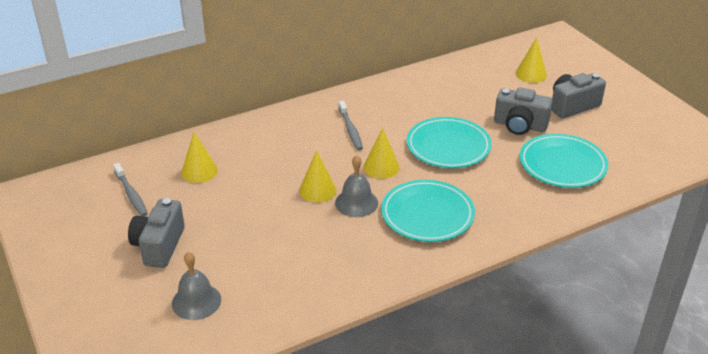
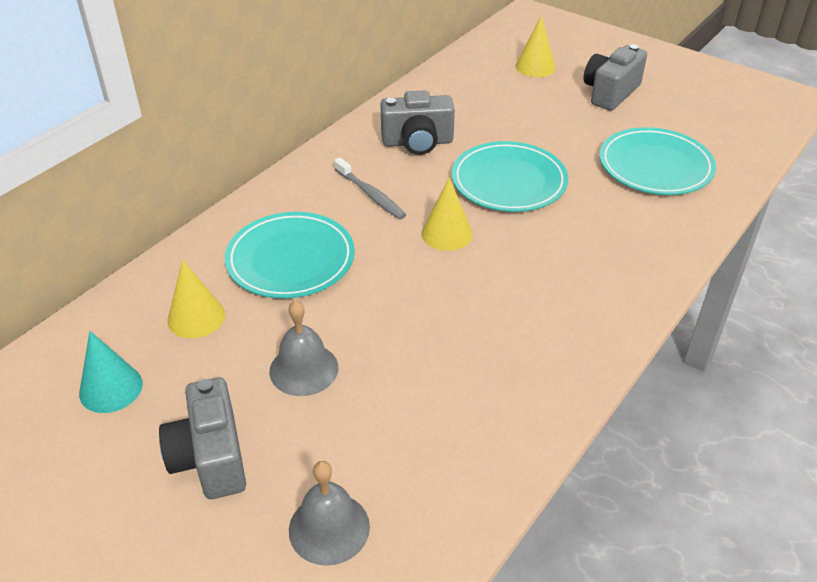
camera: 25 degrees left, 5 degrees up
(131, 194) = (111, 388): grey toothbrush -> turquoise cone
(317, 190) = (386, 292): yellow cone -> none
(356, 203) = (450, 293): grey bell -> grey bell (304, 369)
(427, 214) = (551, 280): turquoise plate -> turquoise plate (290, 259)
(520, 125) = (571, 132): grey camera -> grey camera (417, 142)

